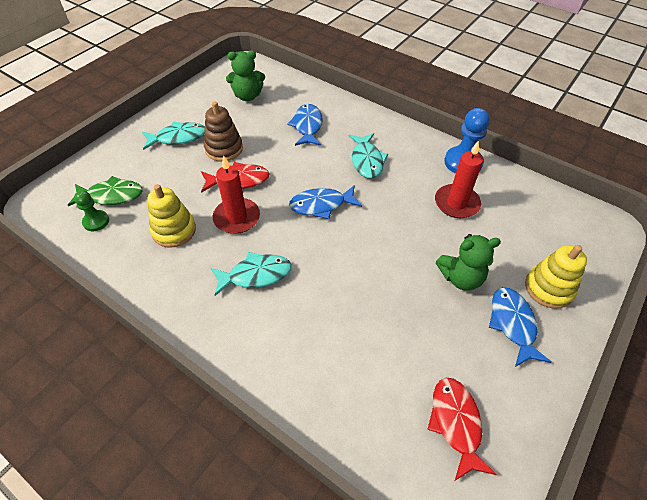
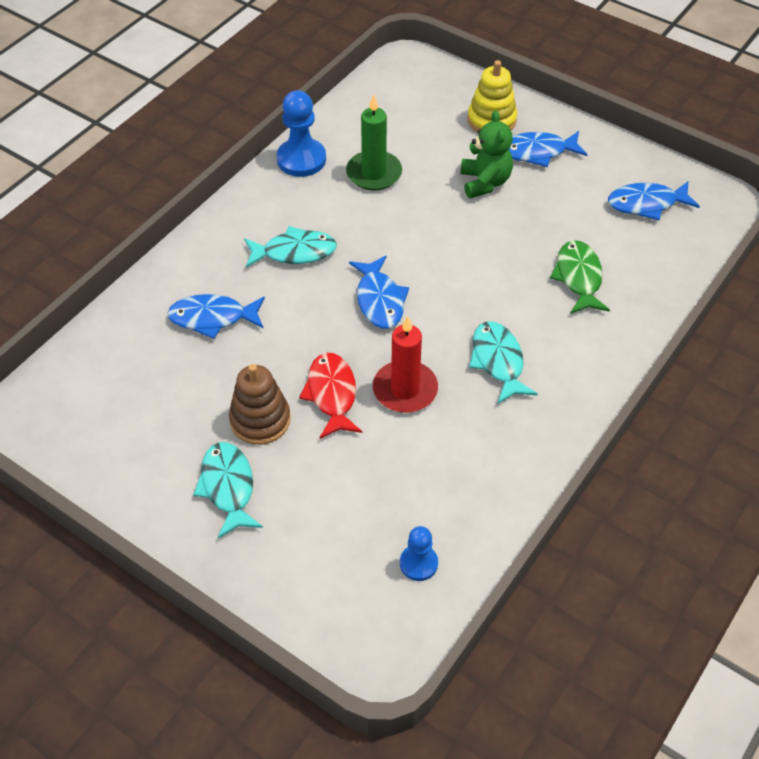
camera: 90 degrees left, 0 degrees up
(96, 221) = (418, 563): green pawn -> blue pawn
(111, 196) = (364, 555): green fish -> green fish (578, 277)
(174, 230) = (431, 459): yellow stacking toy -> none
(247, 96) = (123, 401): green teddy bear -> none
(456, 203) = (374, 173): red candle -> green candle
(456, 423) = (646, 204): red fish -> blue fish

